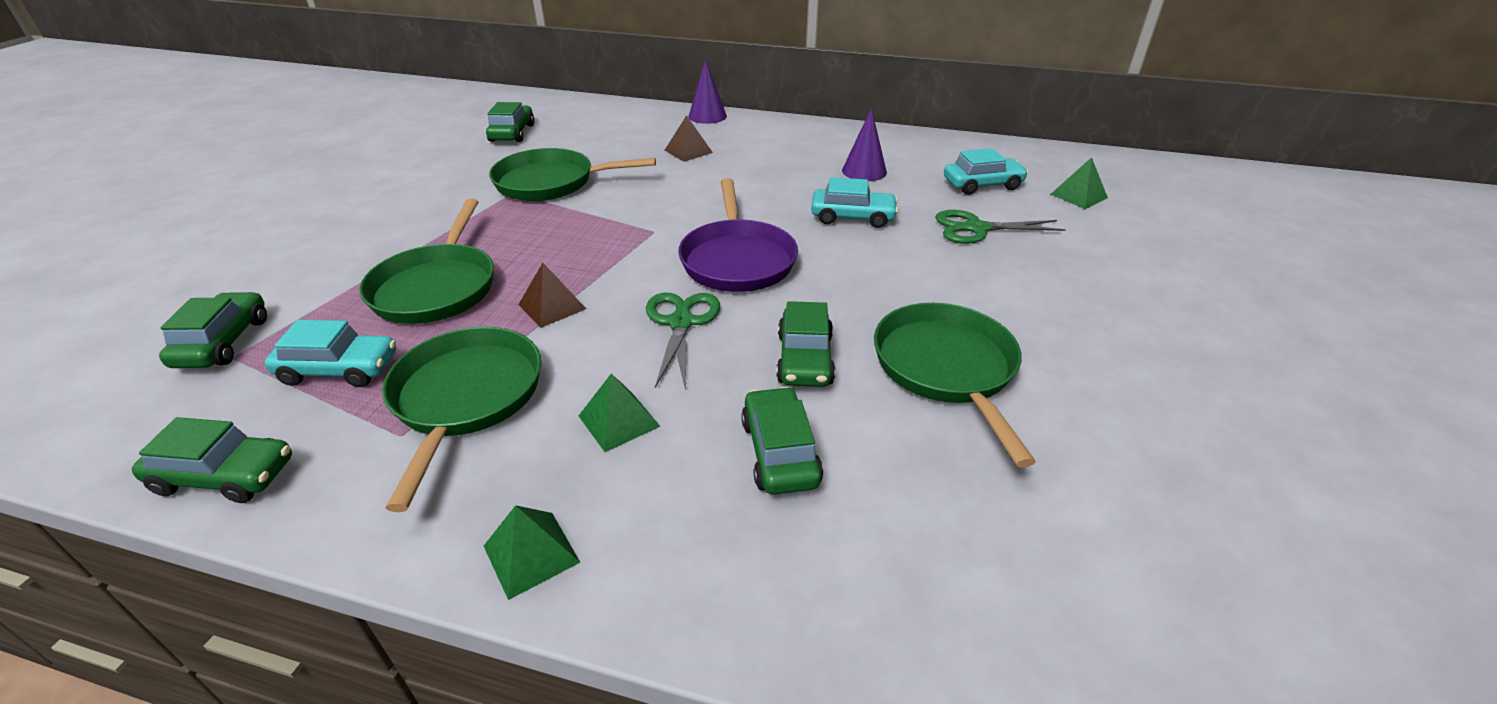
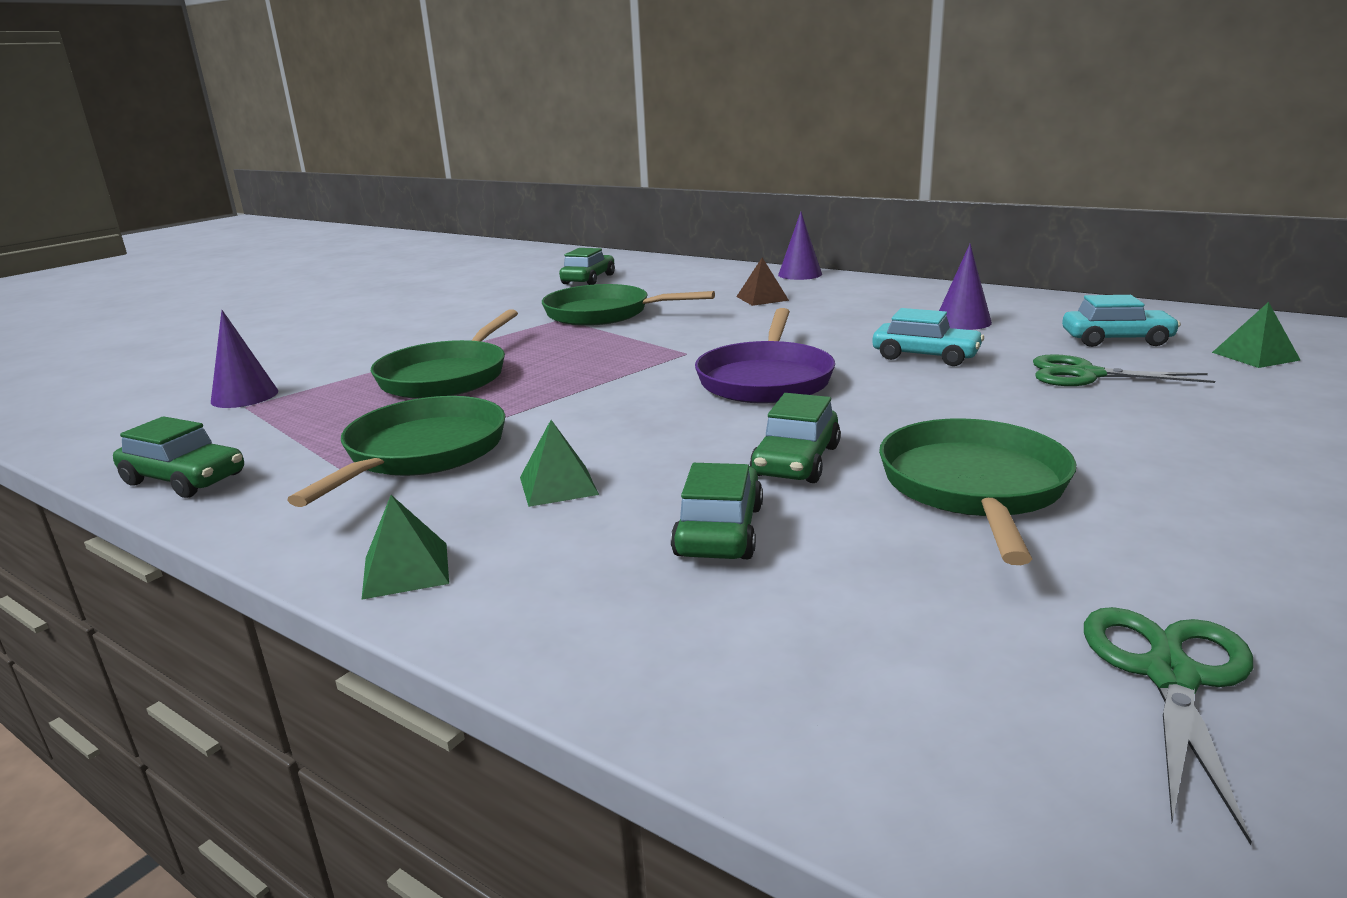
camera: 20 degrees right, 15 degrees down
(223, 342) = (244, 396): green car -> purple cone
(339, 369) = (324, 422): turquoise car -> none
(552, 306) = (546, 398): brown pyramid -> none
(681, 323) = (672, 421): green scissors -> green scissors (1170, 676)

